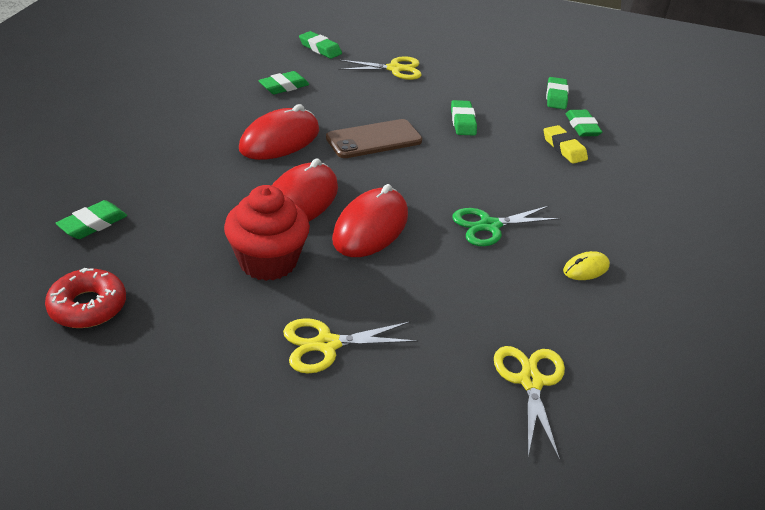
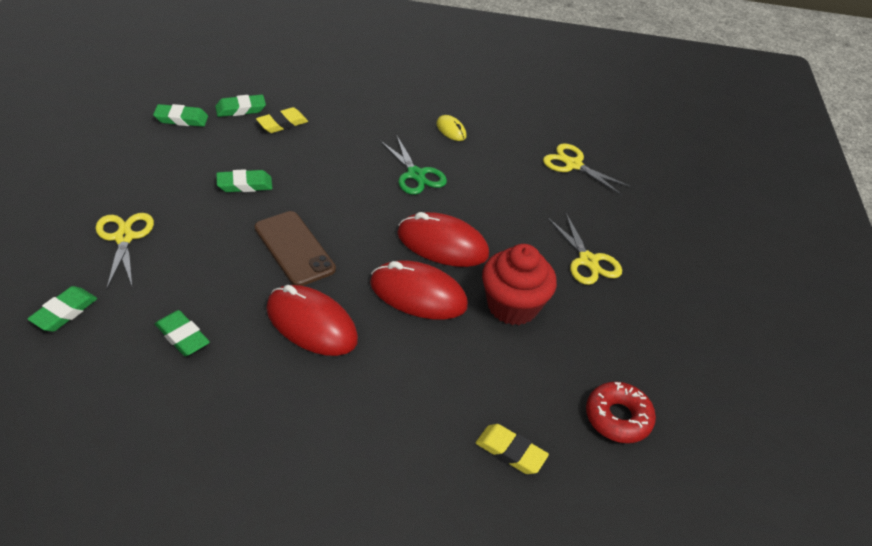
camera: 100 degrees left, 5 degrees up
(93, 224) = (510, 452): green eraser -> yellow eraser
(530, 381) = (573, 165): yellow scissors -> yellow scissors turned 45 degrees clockwise

